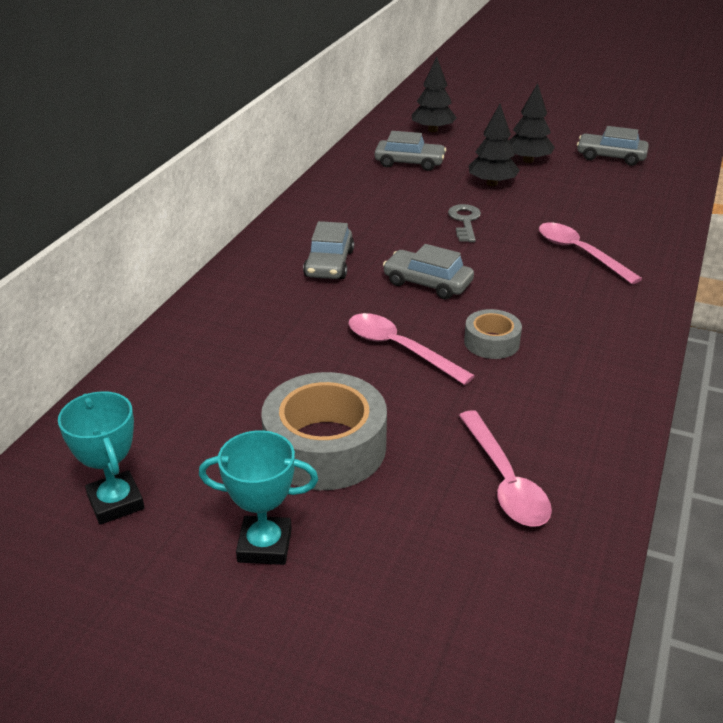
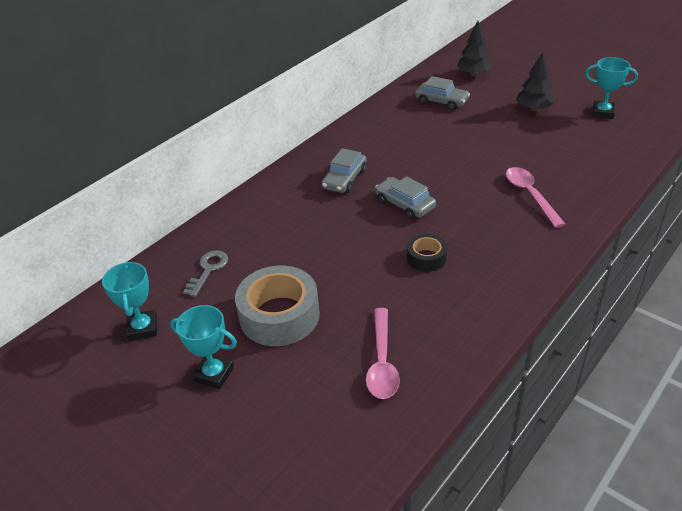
camera: 20 degrees right, 5 degrees up
(399, 349) = (360, 253): pink spoon -> none
(464, 221) = (457, 157): grey key -> grey key (208, 270)
(491, 342) = (426, 258): grey tape -> black tape
(492, 183) = (495, 126): black tree -> none
(610, 157) = (603, 112): grey car -> turquoise trophy

